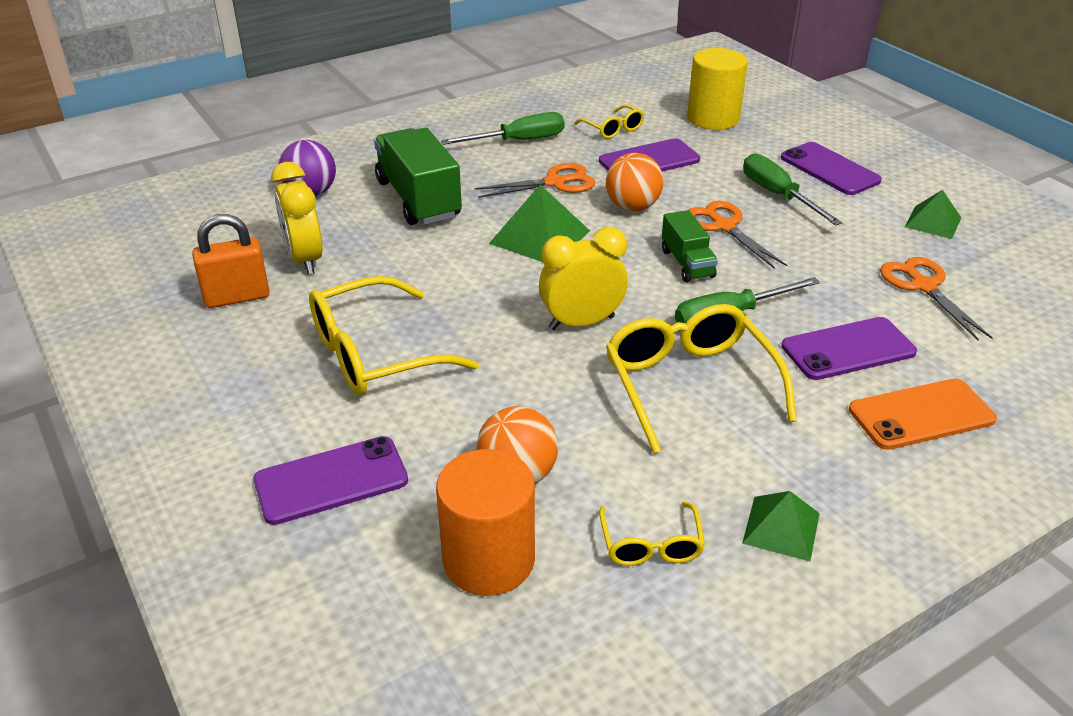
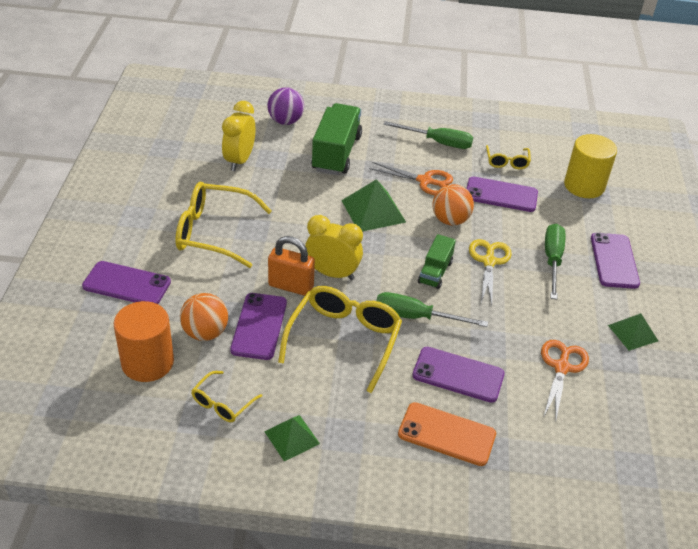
camera: 35 degrees right, 5 degrees up
(237, 297) = (187, 165): orange padlock -> orange padlock (291, 286)
(574, 427) = (259, 326): none -> purple phone
(724, 226) = (489, 261): orange scissors -> yellow scissors

